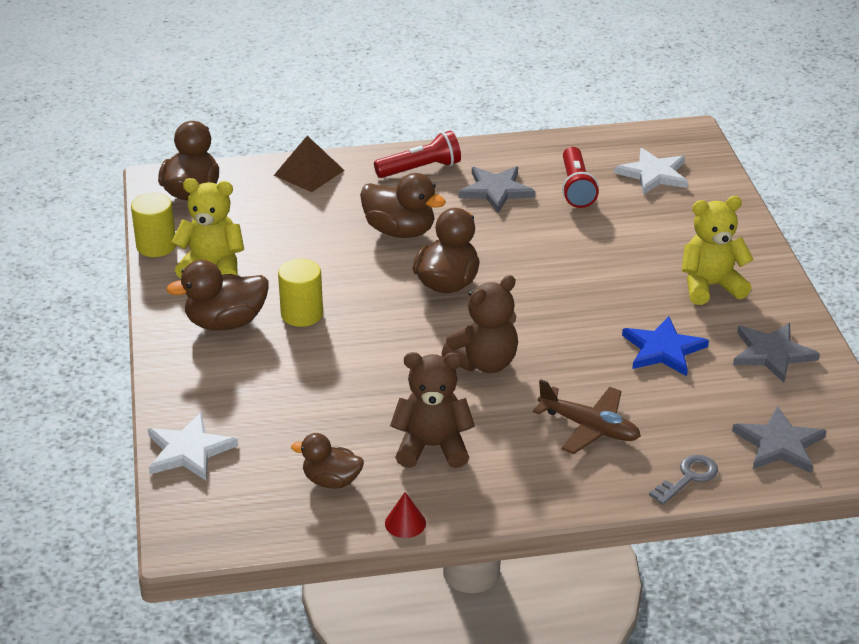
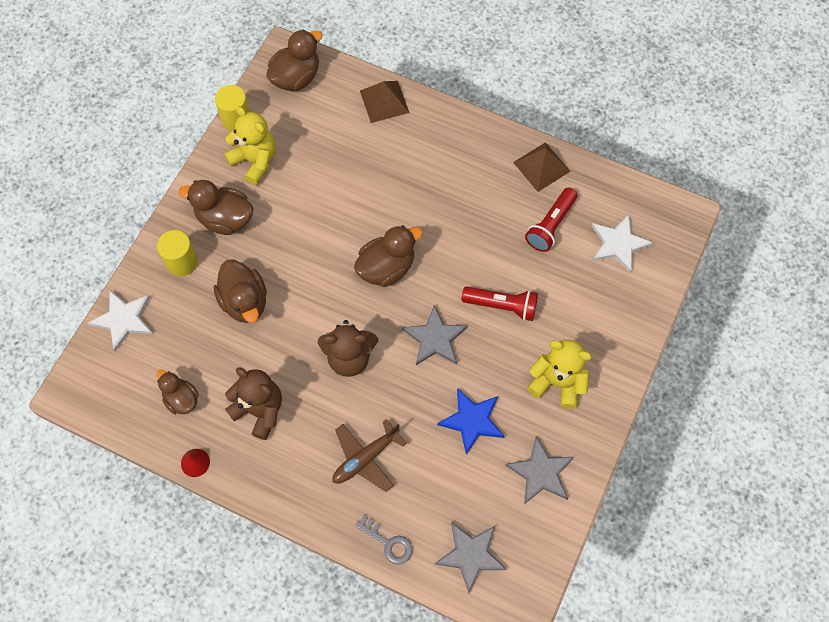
camera: 35 degrees right, 30 degrees up
(302, 314) = (275, 240): yellow cylinder -> yellow cylinder (182, 262)
(400, 231) = (396, 197): brown duck -> brown duck (245, 302)
(420, 169) = (460, 141): red flashlight -> red flashlight (502, 306)
(496, 190) = (493, 195): grey star -> grey star (435, 338)
(520, 154) = (541, 167): none -> brown pyramid
(589, 427) = (365, 458): brown plane -> brown plane turned 75 degrees clockwise
(688, 477) = (388, 543): grey key -> grey key turned 45 degrees clockwise

